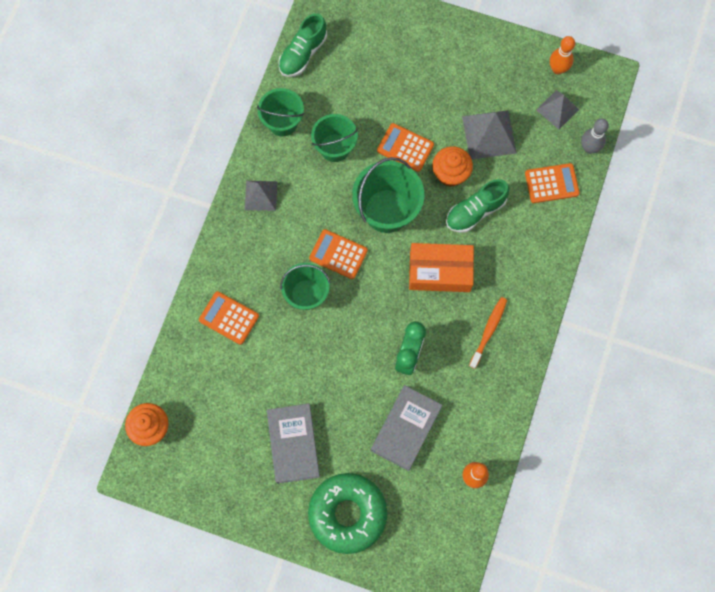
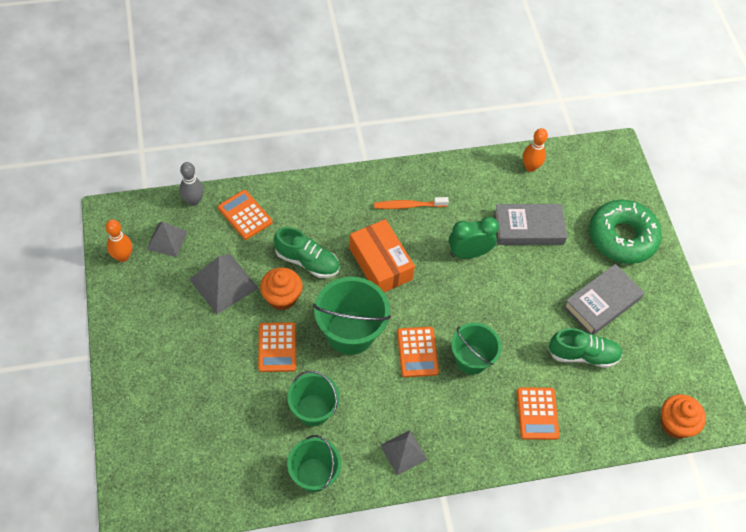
camera: 125 degrees left, 15 degrees down
(303, 54) = (224, 497): green shoe -> green shoe (583, 355)

